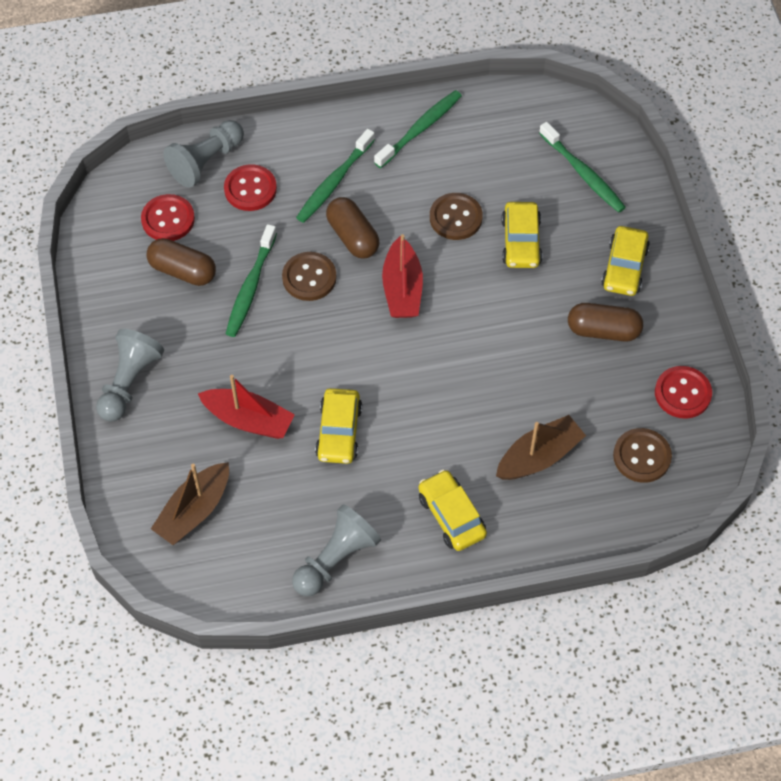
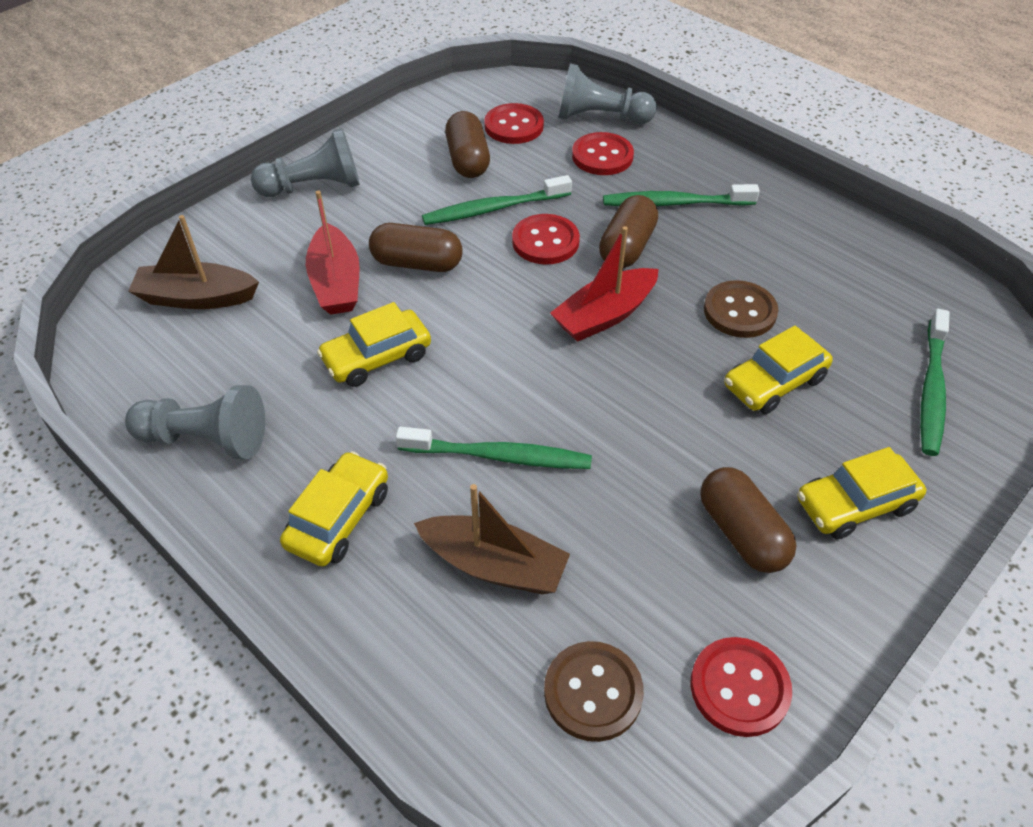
camera: 55 degrees right, 10 degrees down
(268, 363) = (417, 263): none -> brown capsule
(309, 277) = (545, 241): brown button -> red button
(420, 129) = (811, 230): green toothbrush -> green toothbrush (499, 456)

